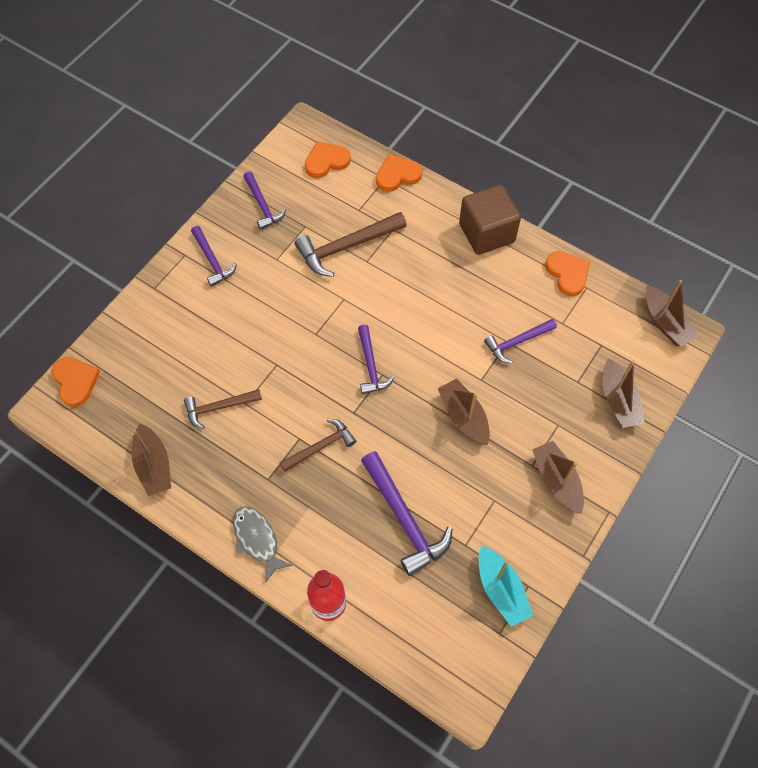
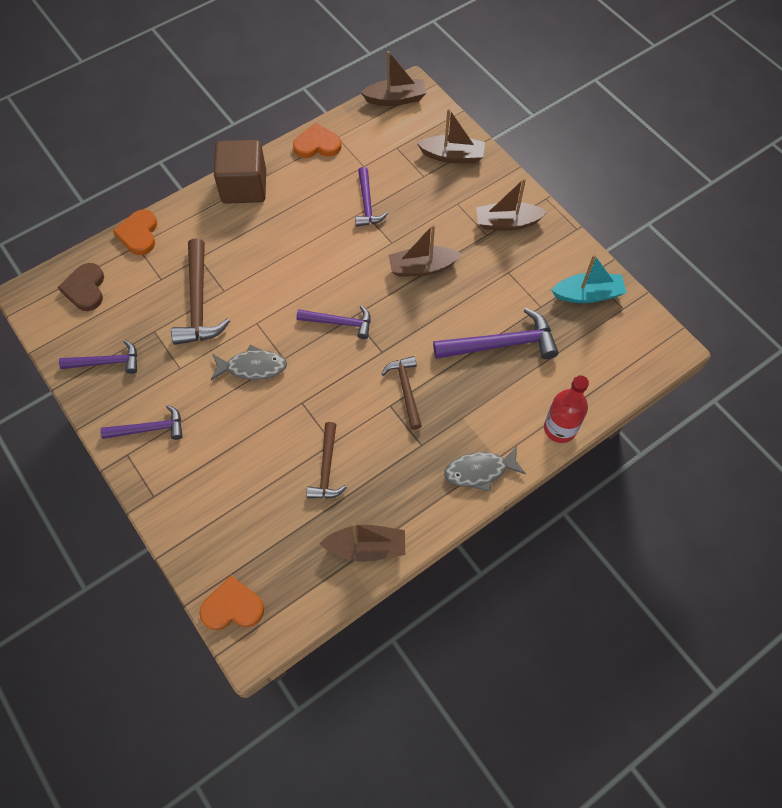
camera: 70 degrees left, 0 degrees up
(297, 313) = (252, 367): none -> grey fish
(326, 161) = (85, 289): orange heart -> brown heart

